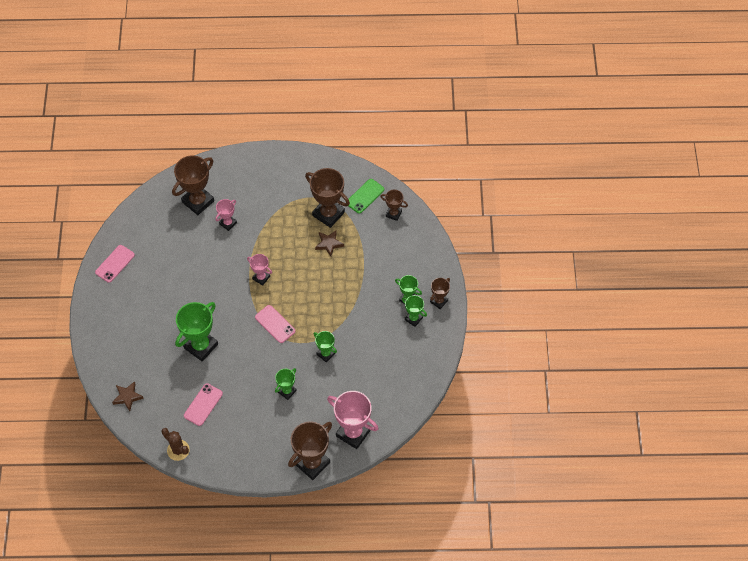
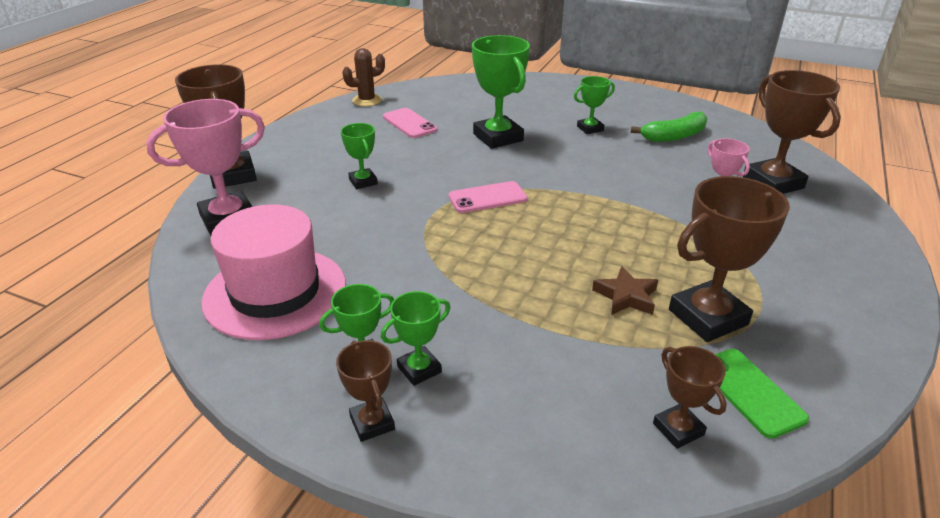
camera: 115 degrees right, 25 degrees down
(115, 264) = (671, 109): pink phone -> none
(127, 397) = (466, 87): brown star -> none
(158, 255) = (674, 136): none -> green banana
(261, 277) = (586, 205): pink trophy -> none
(325, 354) = (390, 230): green trophy -> green trophy (590, 128)
(393, 214) = (678, 429): brown trophy -> brown trophy turned 75 degrees counterclockwise
(393, 374) = (275, 292): none -> pink hat

